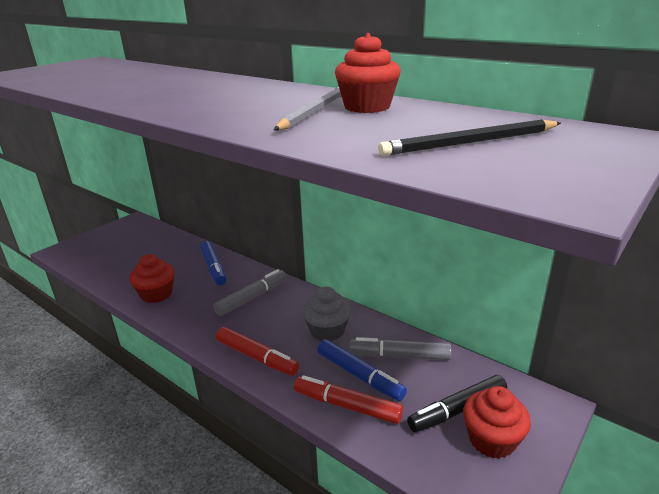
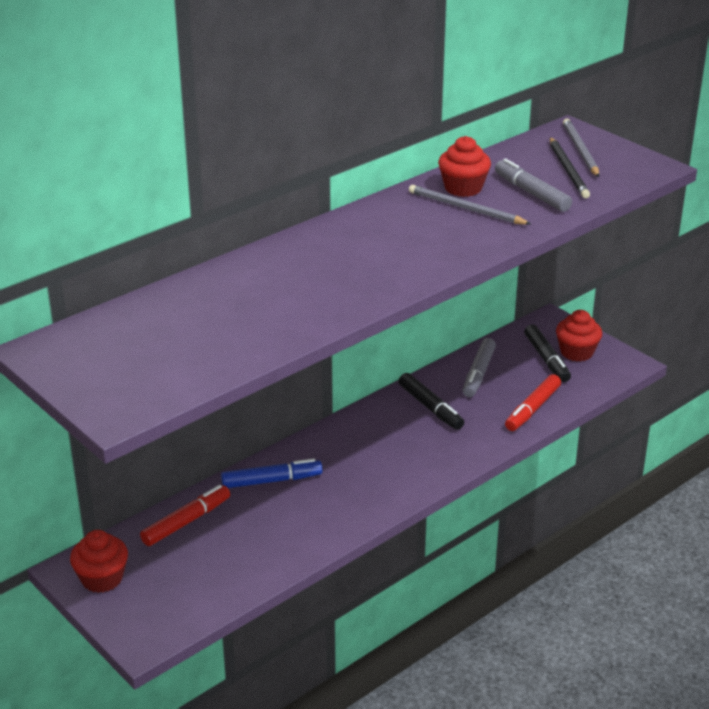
camera: 80 degrees left, 5 degrees up
(156, 294) = (317, 526): red cupcake -> red cupcake (102, 578)
(252, 298) = (354, 452): grey marker -> grey marker (531, 193)
(257, 357) = (459, 453): red marker -> red marker (186, 522)
(327, 330) = (430, 407): grey cupcake -> black marker
(359, 375) = (498, 398): blue marker -> none
(553, 145) = (580, 150): none -> grey pencil

